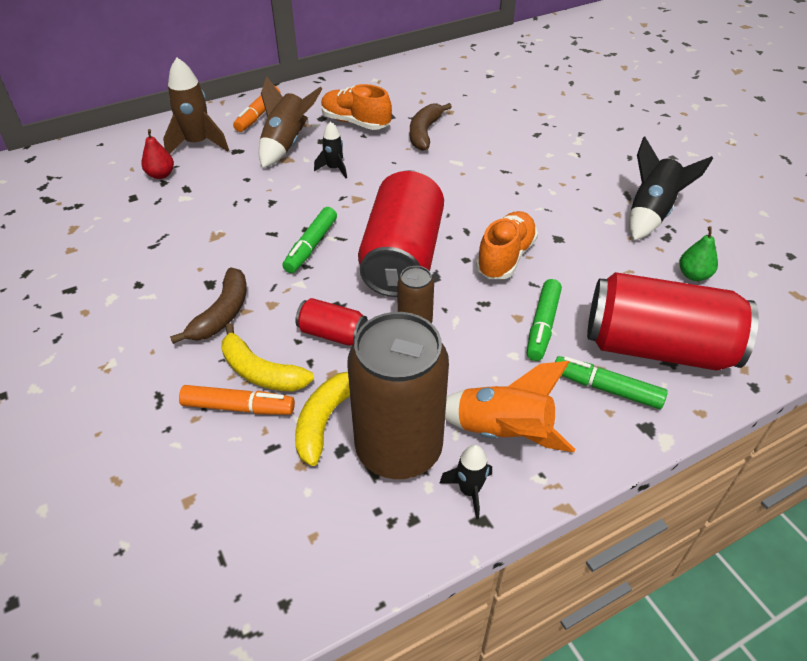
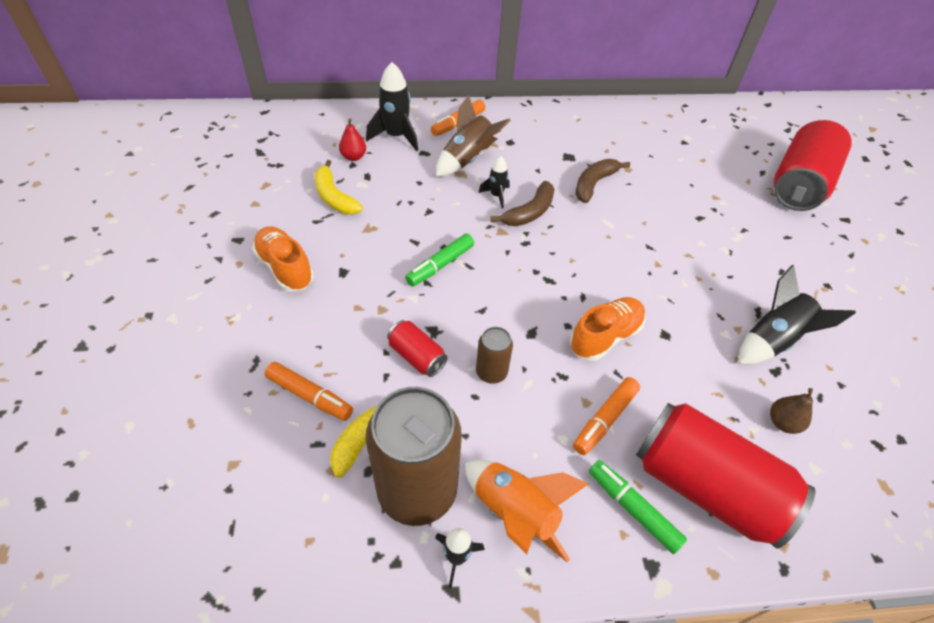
camera: 20 degrees right, 5 degrees up
(198, 144) = (396, 136): brown rocket -> black rocket
(222, 314) = (339, 304): brown banana -> brown banana (529, 212)
(261, 372) = (342, 370): yellow banana -> yellow banana (334, 197)
(355, 122) = (537, 155): orange shoe -> orange shoe (285, 268)
(402, 257) = (512, 303): red can -> red can (799, 184)
(542, 326) = (604, 419): green marker -> orange marker
(693, 275) = (782, 422): green pear -> brown pear

